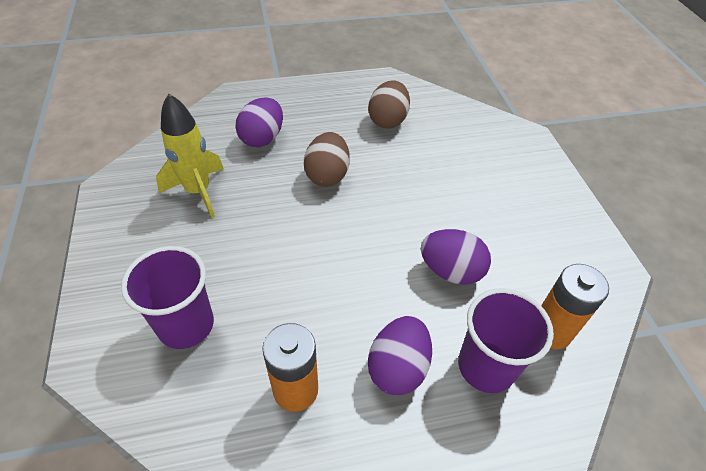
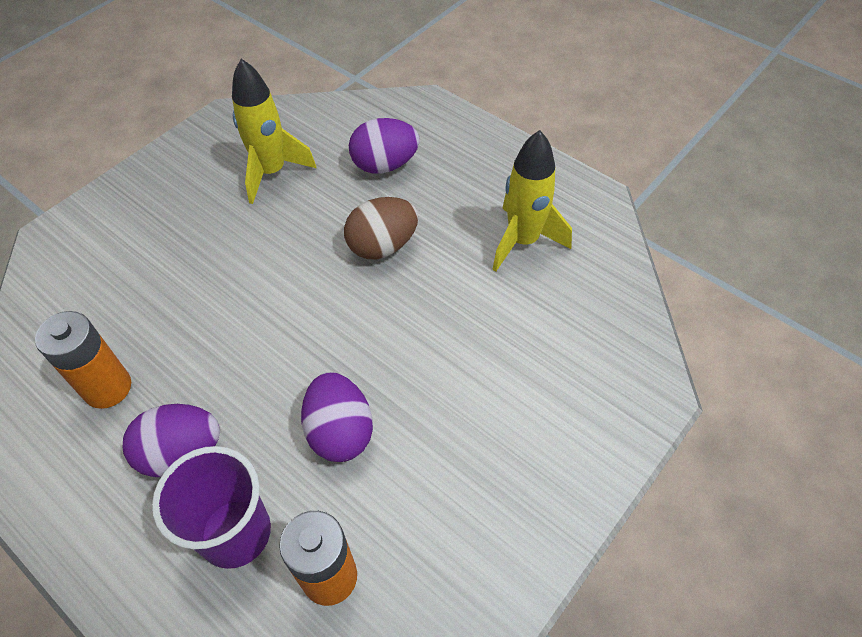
camera: 55 degrees right, 5 degrees up
(186, 325) = (122, 270): purple cup -> none
(388, 120) = (523, 241): brown egg -> yellow rocket

